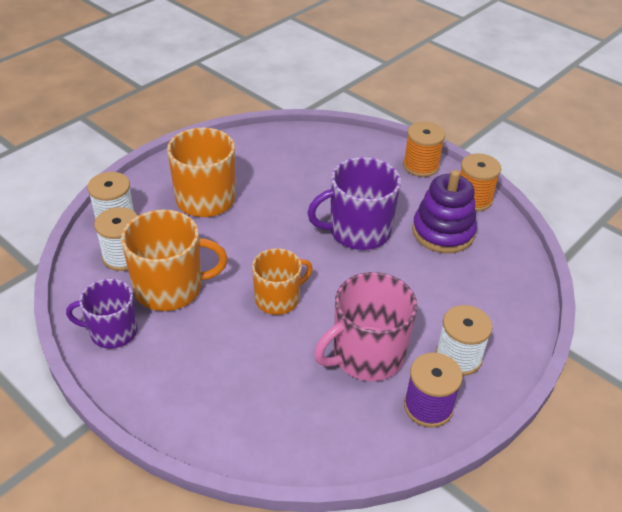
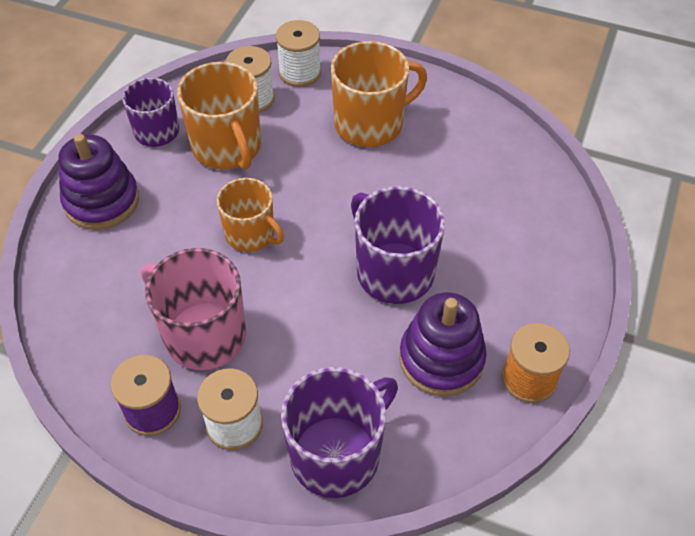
camera: 70 degrees right, 10 degrees up
(176, 393) = (102, 201): none -> purple stacking toy
(420, 166) = (561, 302): orange spool -> none
(501, 306) = (337, 454): none -> purple mug

